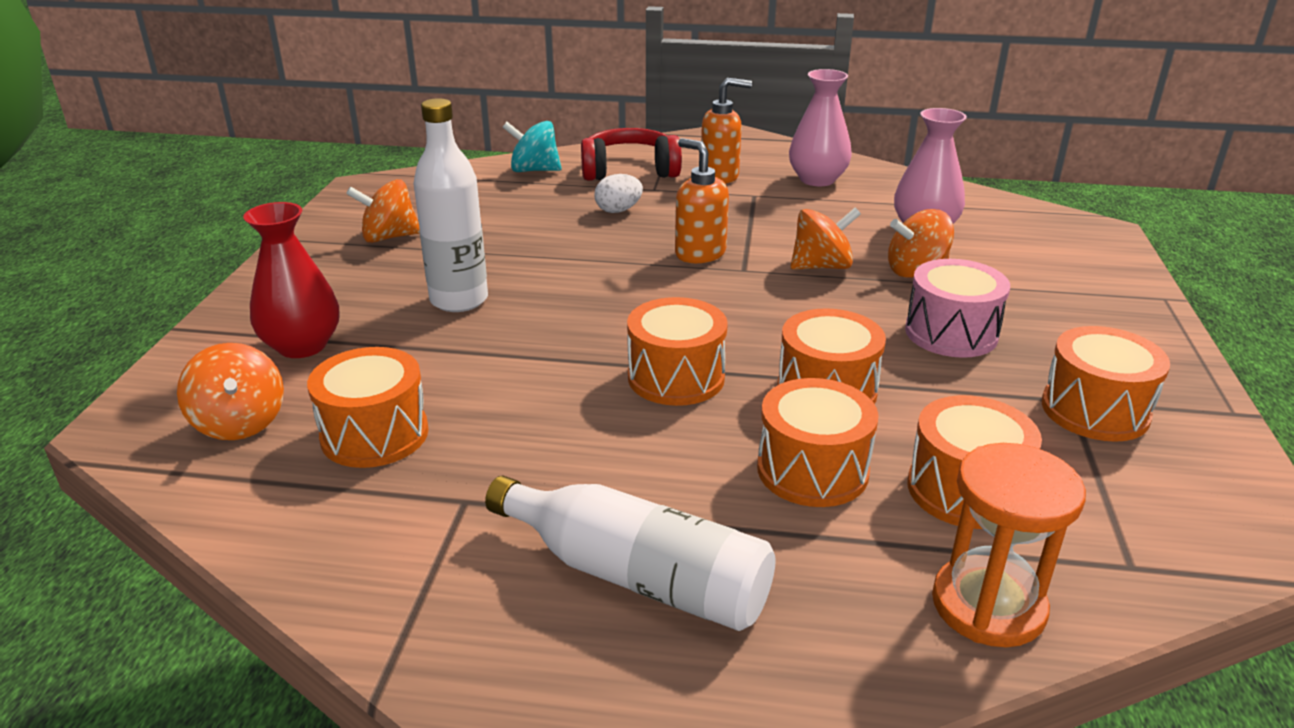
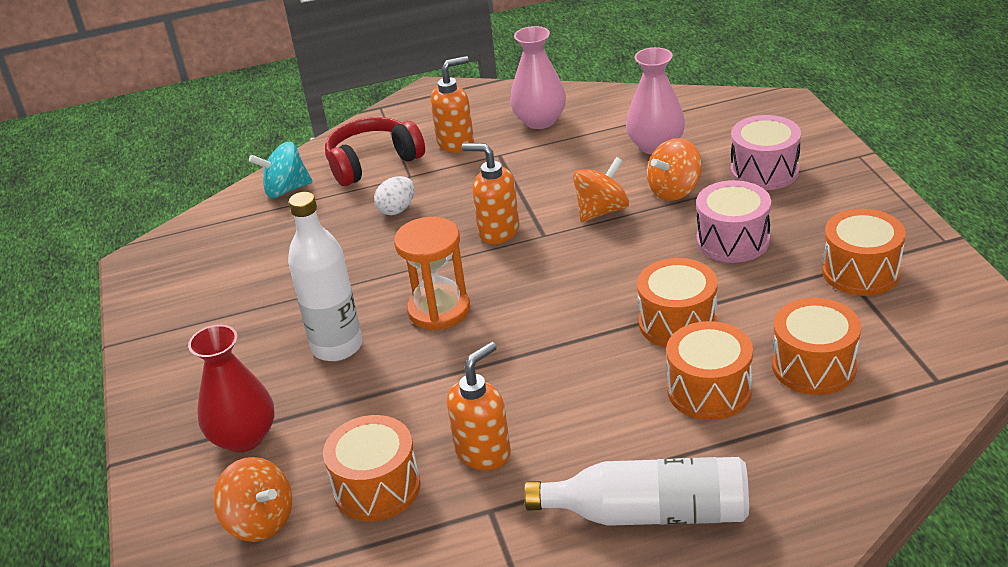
camera: 20 degrees left, 5 degrees up
(389, 237) = (218, 306): orange spinning top -> none
(509, 441) = (483, 452): none -> orange soap dispenser
(676, 377) = (564, 353): orange drum -> none
(988, 605) = (871, 442): orange hourglass -> orange hourglass (439, 310)
(1035, 281) = (764, 171): none -> pink drum

